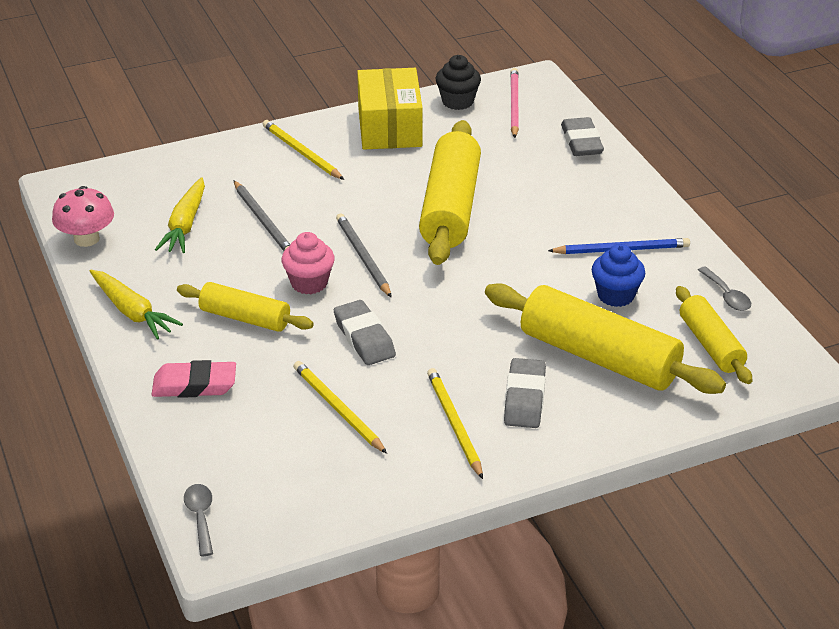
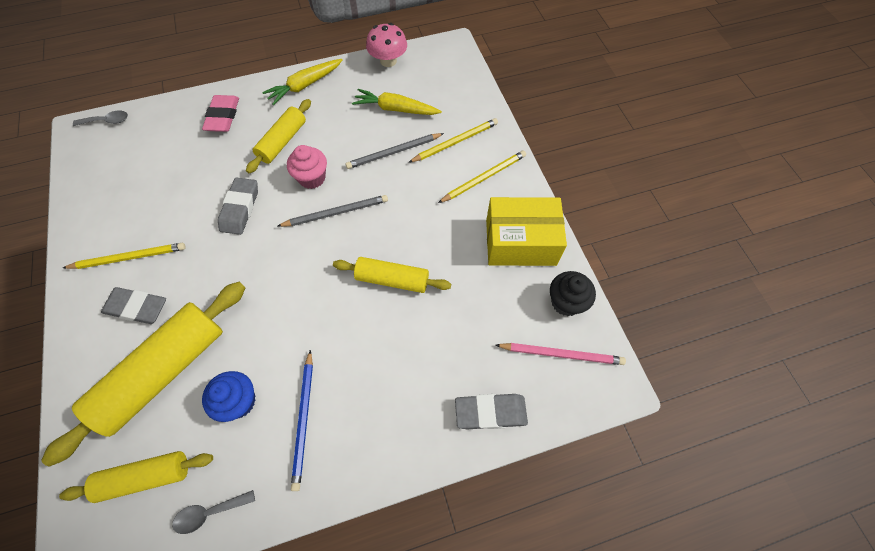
camera: 95 degrees right, 25 degrees up
(338, 409) = (172, 190): yellow pencil -> yellow pencil (455, 142)
(364, 338) = (240, 208): grey eraser -> grey eraser turned 60 degrees counterclockwise
(450, 208) = (392, 279): yellow rolling pin -> yellow rolling pin, size x0.58

